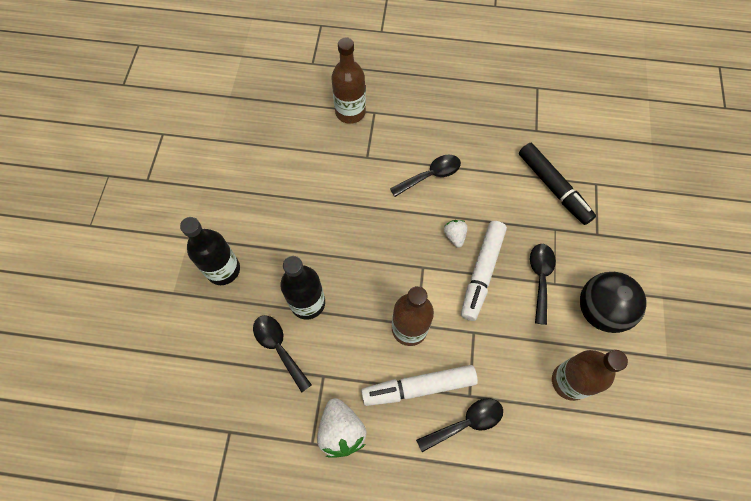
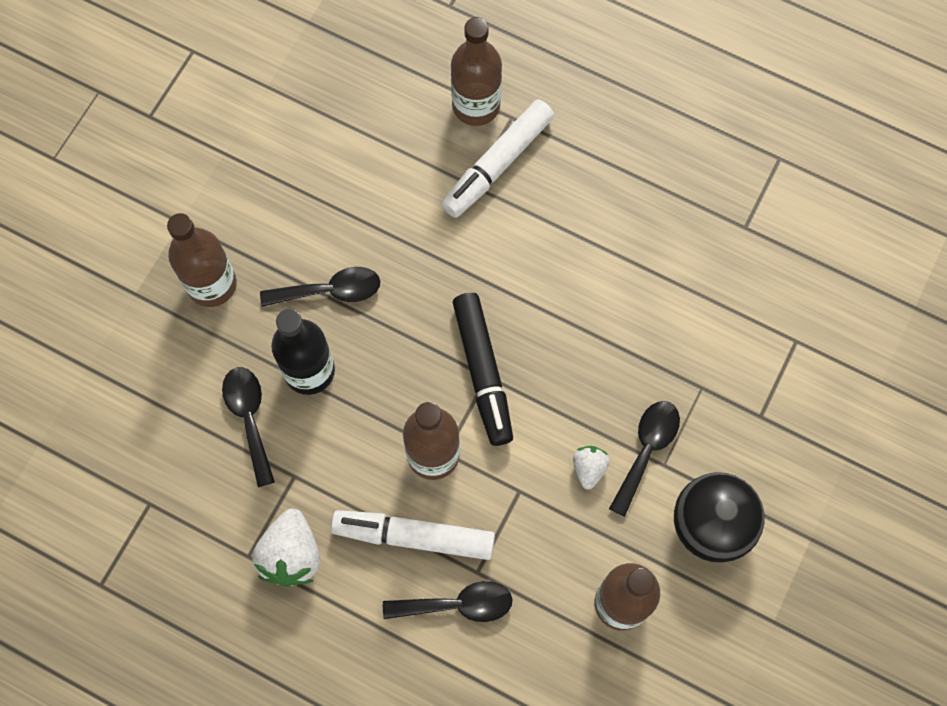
camera: 20 degrees right, 5 degrees up
(223, 269) = (212, 284): black bottle -> brown bottle
(431, 175) = (555, 245): black spoon -> black spoon (330, 291)
(454, 236) = (551, 348): white strawberry -> white strawberry (589, 468)
(482, 272) = (567, 413): white marker -> white marker (498, 164)
(553, 187) = (729, 324): black marker -> black marker (483, 371)

